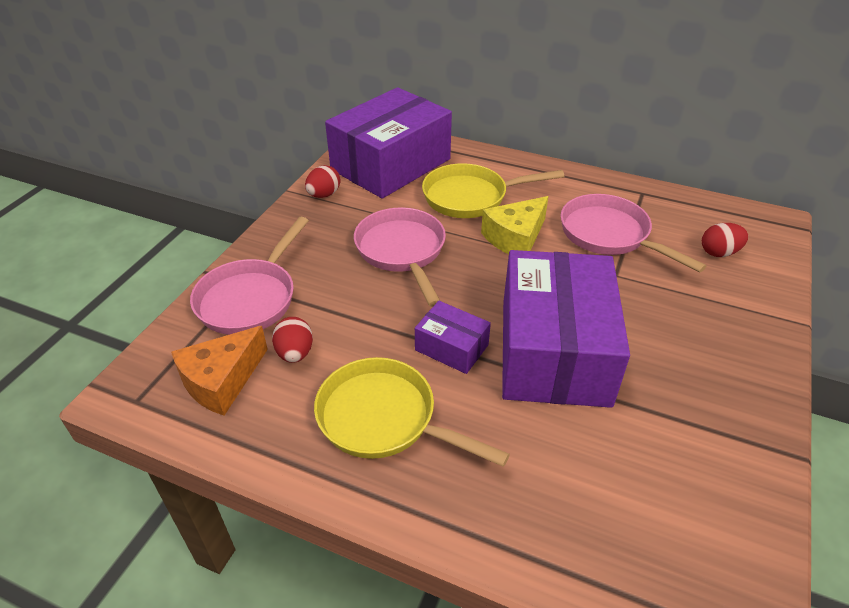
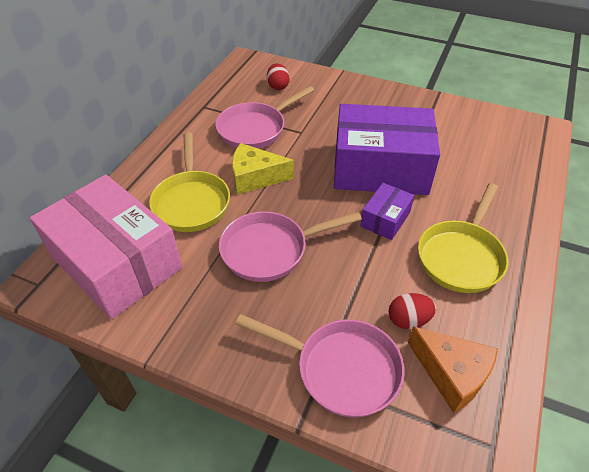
camera: 90 degrees left, 5 degrees up
(324, 195) = (164, 321): red egg -> none
(390, 164) = (116, 262): purple box -> pink box
(515, 238) = (255, 177): yellow cheese -> yellow cheese turned 135 degrees clockwise

